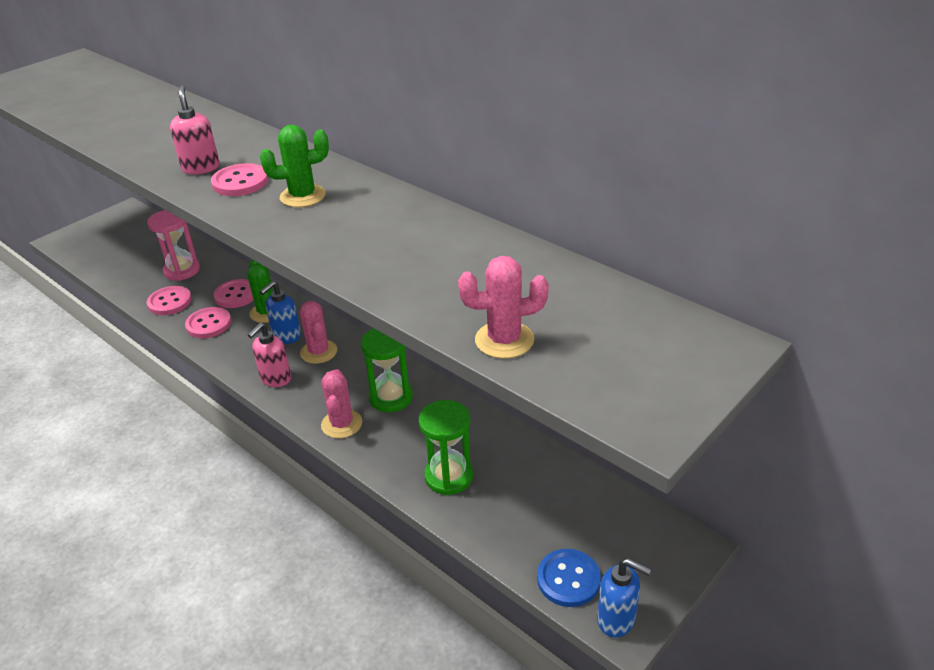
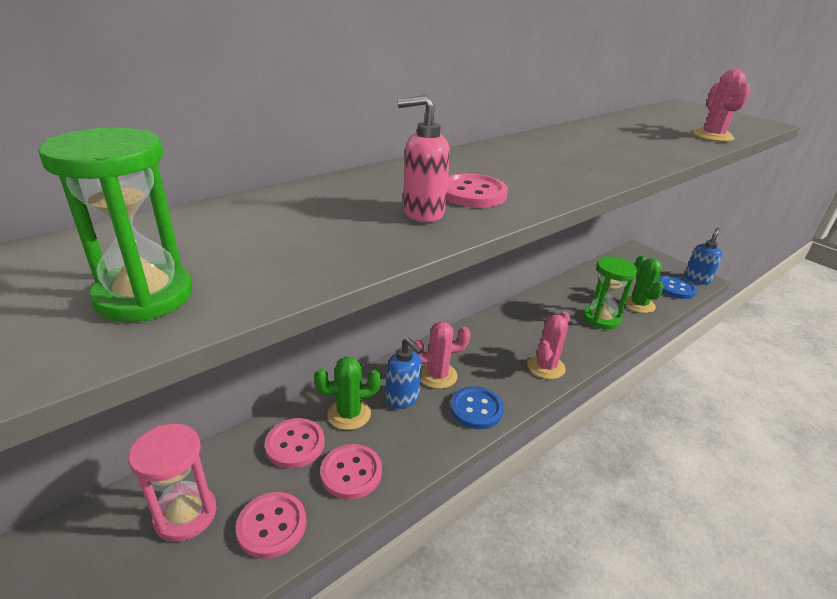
camera: 85 degrees left, 5 degrees down
(275, 379) = (476, 409): pink soap dispenser -> blue button
(302, 196) = (513, 169): green cactus -> green cactus (638, 304)
(342, 424) = (546, 367): pink cactus -> pink cactus turned 60 degrees counterclockwise
(391, 397) = (512, 336): green hourglass -> green hourglass (144, 296)

